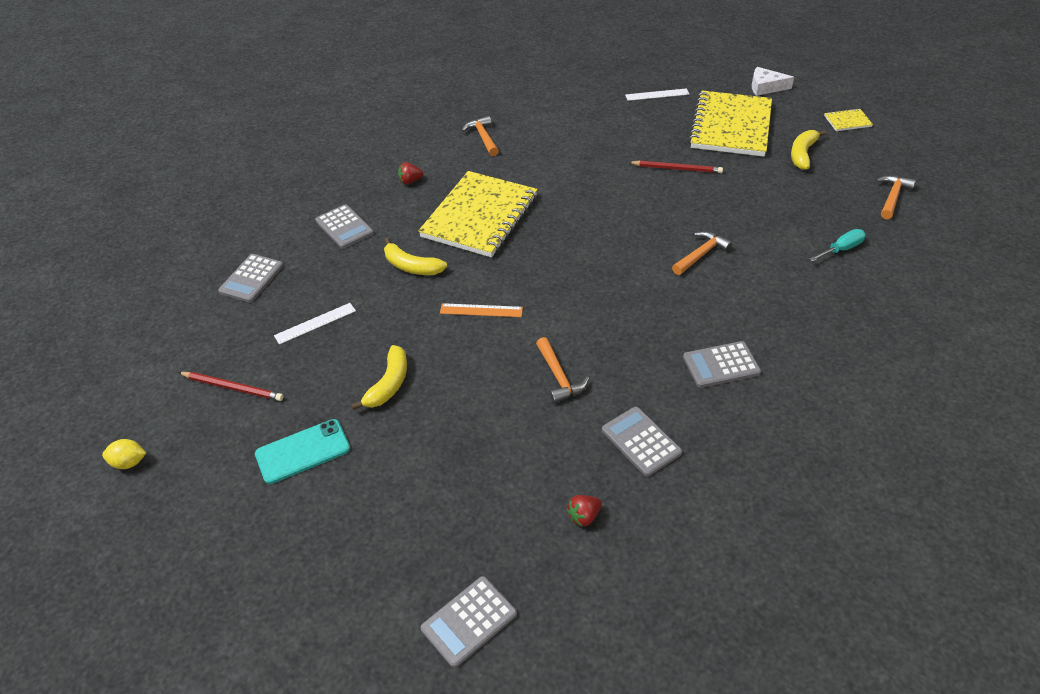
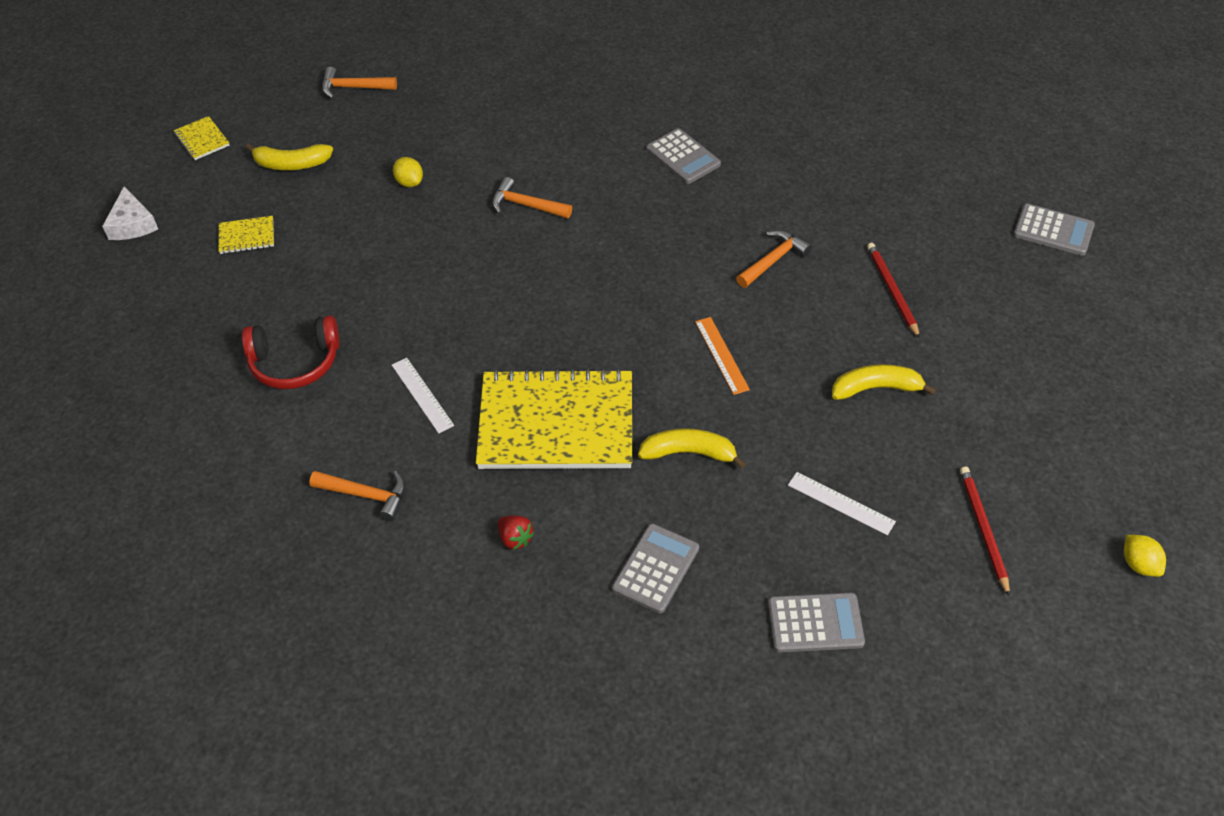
camera: 115 degrees left, 5 degrees up
(303, 451) = (1005, 417): turquoise phone -> none
(411, 266) = (689, 453): yellow banana -> yellow banana turned 90 degrees counterclockwise
(483, 137) = (366, 495): orange hammer -> orange hammer turned 120 degrees counterclockwise
(584, 516) = (911, 196): red strawberry -> none
(603, 129) = (295, 362): none -> red headphones
(641, 441) = (809, 184): grey calculator -> none
(657, 94) = (181, 329): white ruler -> white ruler (422, 395)
(677, 169) = (366, 263): red pencil -> red pencil (892, 290)
(731, 126) = (247, 236): yellow notebook -> yellow notebook, size x0.40
(756, 203) = (409, 182): none -> yellow lemon
(841, 249) = (464, 109): turquoise screwdriver -> none

